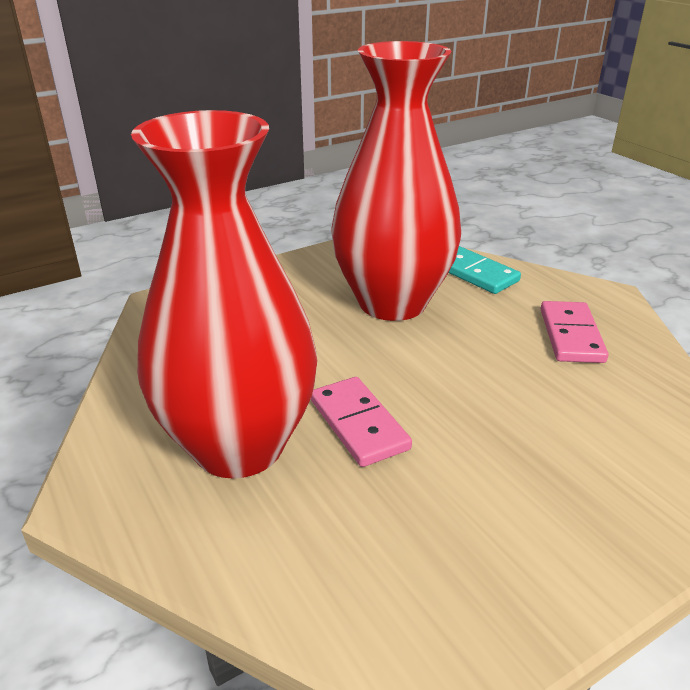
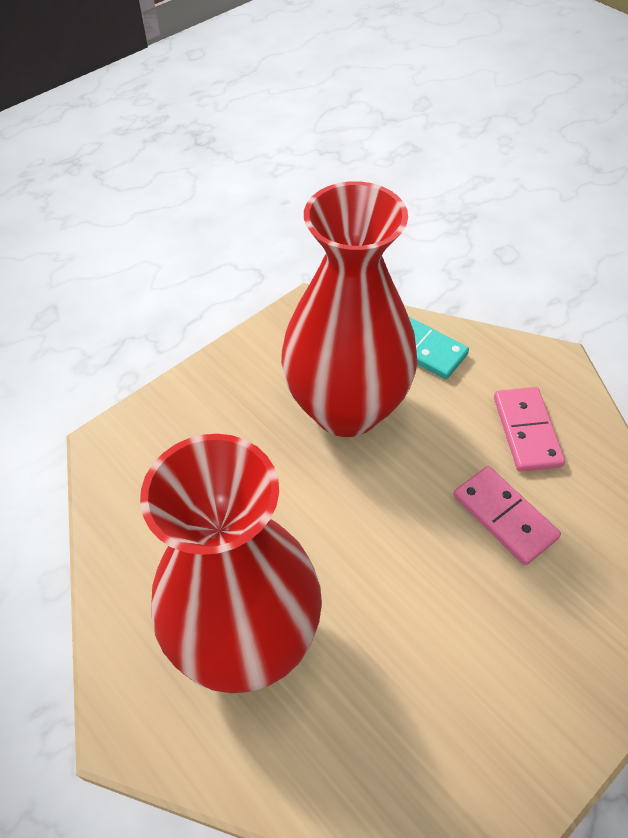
camera: 10 degrees left, 20 degrees up
(359, 424) = (350, 590): pink domino -> pink domino (504, 516)

